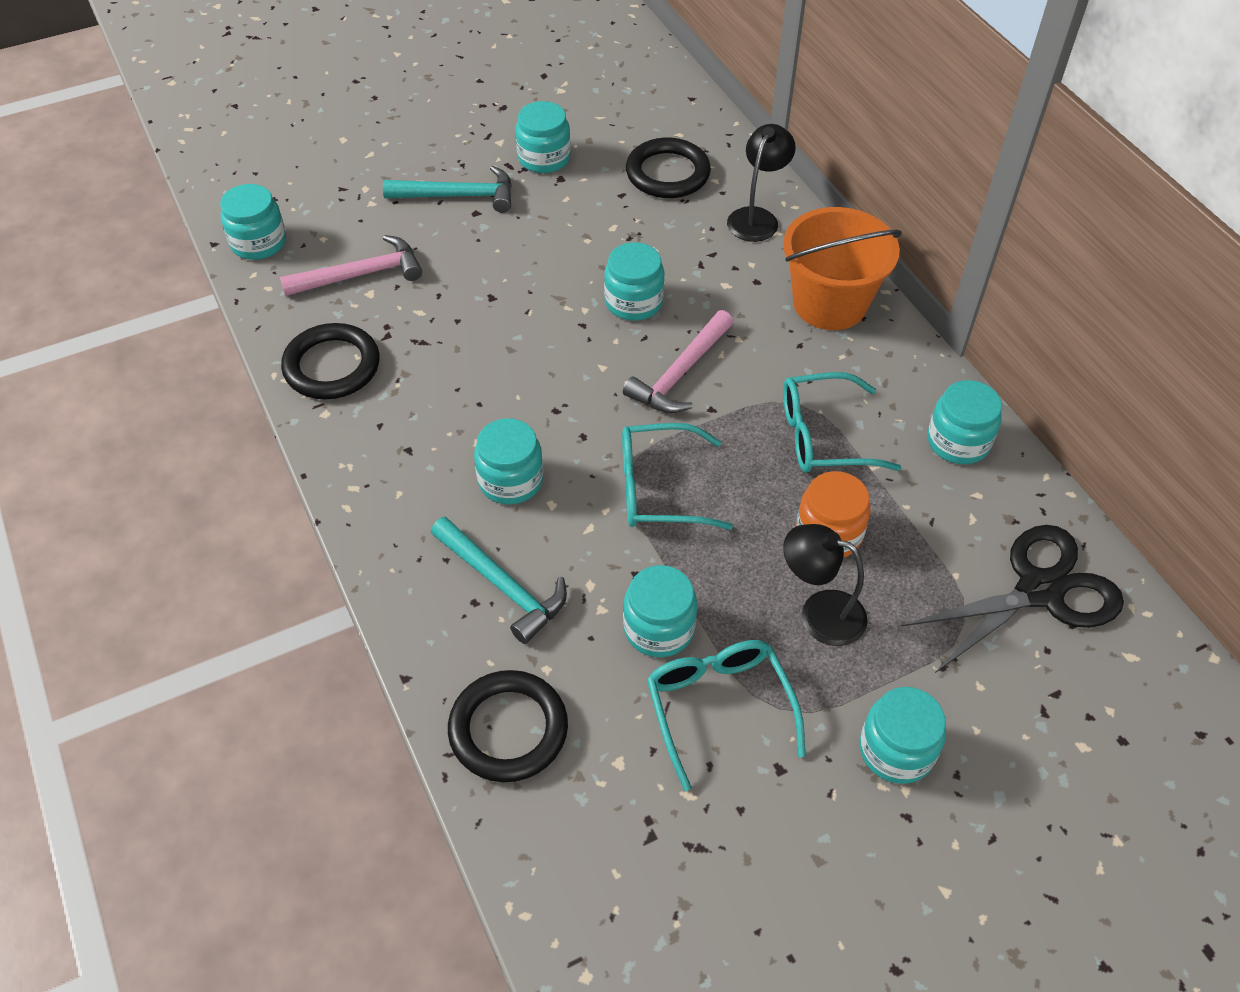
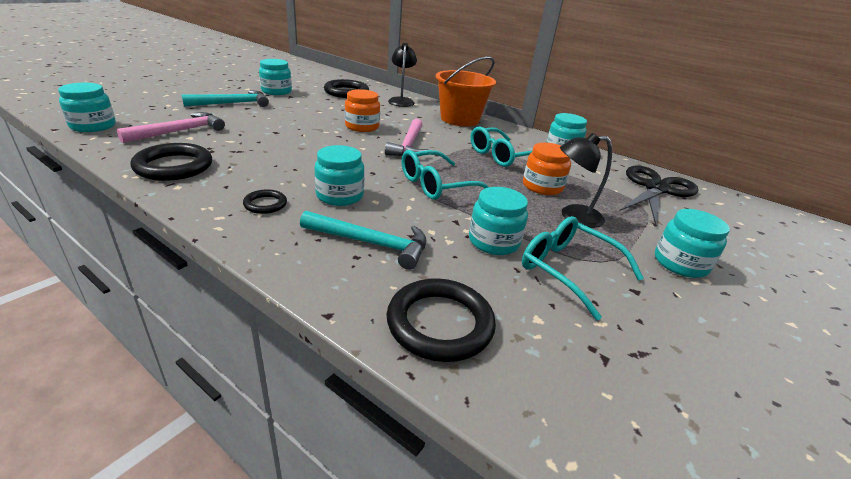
camera: 30 degrees left, 20 degrees down
(412, 476) = (265, 204): none -> black ring
(633, 302) = (362, 127): turquoise jar -> orange jar

